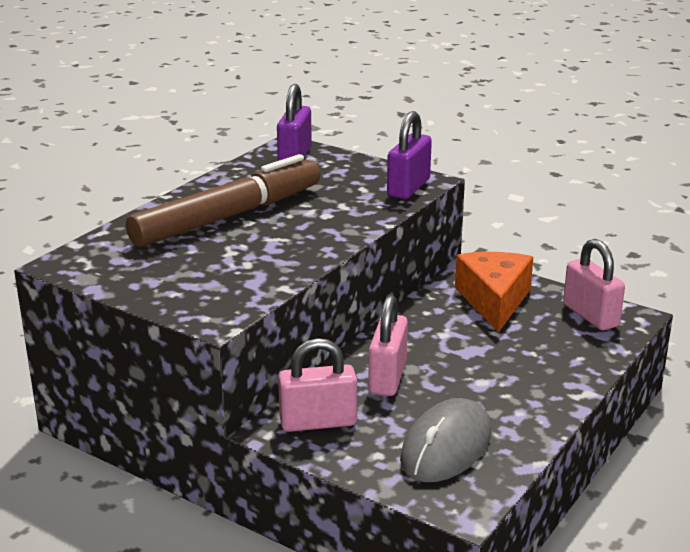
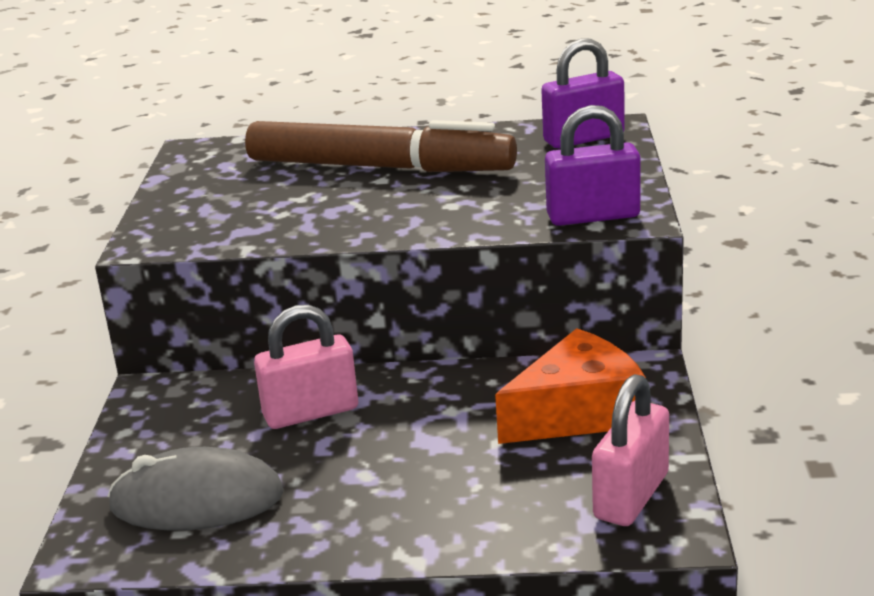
camera: 60 degrees right, 0 degrees up
(318, 422) = (182, 408): pink padlock -> none

